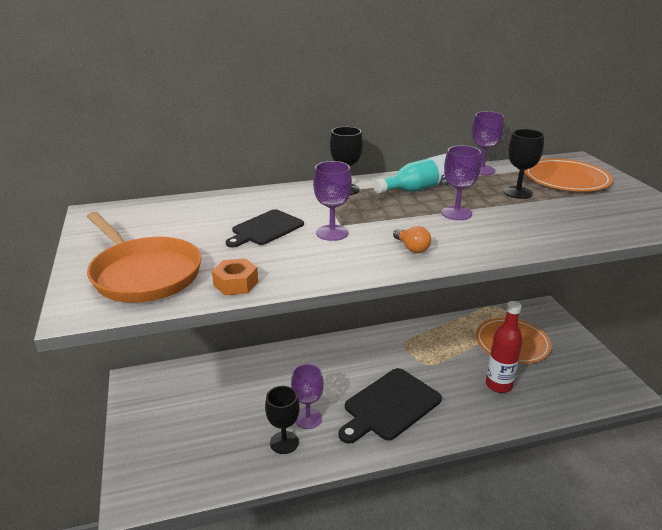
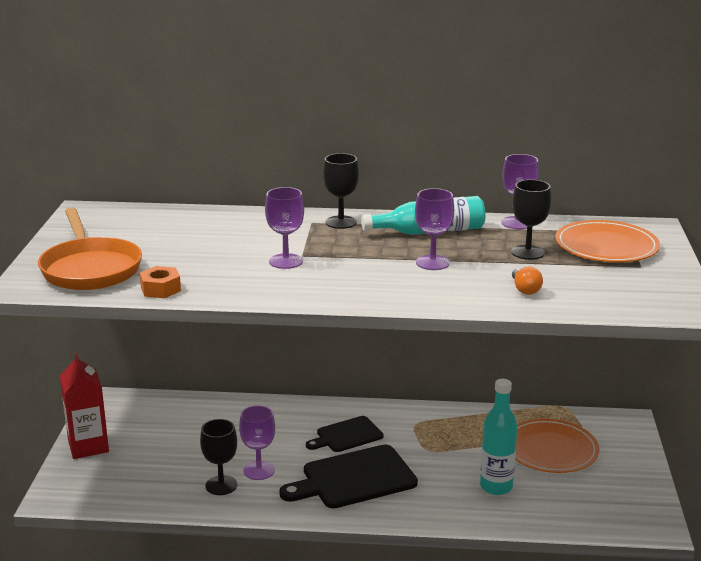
camera: 20 degrees right, 5 degrees down
(140, 432) = (88, 446): none -> red carton
(265, 229) = (226, 248): black cutting board -> black cutting board (347, 435)
(412, 248) = (349, 287): orange light bulb -> orange light bulb (525, 289)
(498, 385) = (496, 487): red bottle -> turquoise bottle

